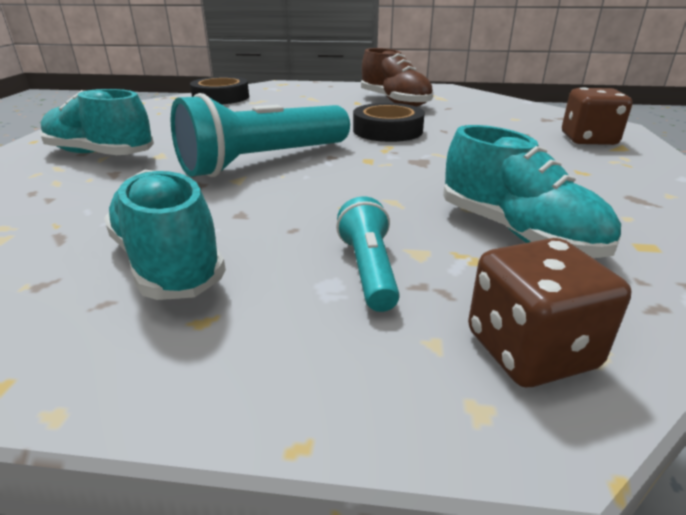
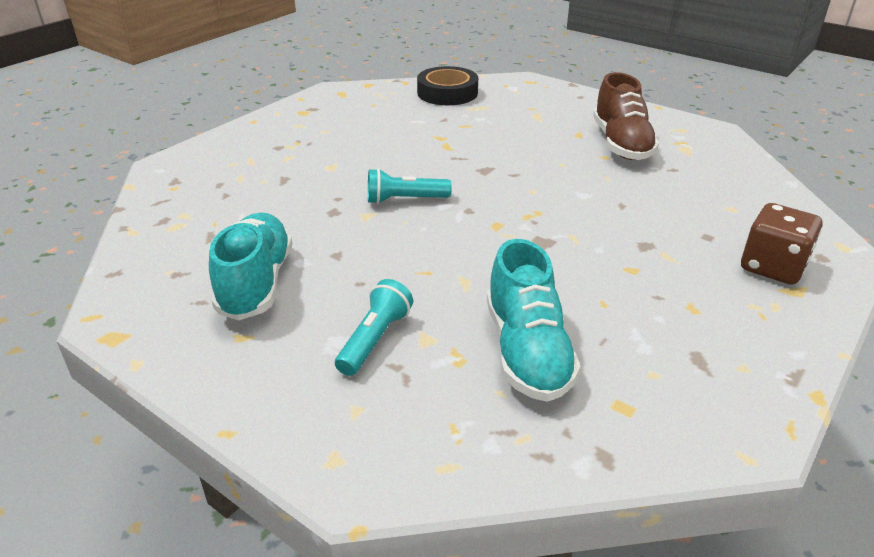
camera: 30 degrees right, 5 degrees up
(101, 154) = (289, 153): turquoise shoe -> none
(264, 162) = (405, 200): turquoise flashlight -> turquoise flashlight, size x0.50
(387, 130) = (561, 189): black tape -> none
(530, 350) = (408, 441): brown dice -> none

